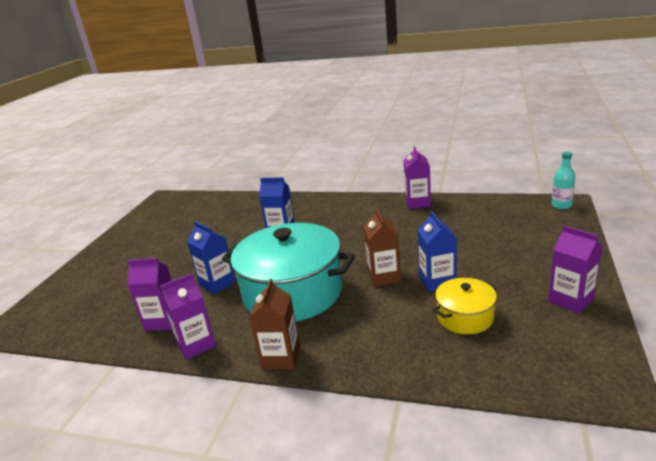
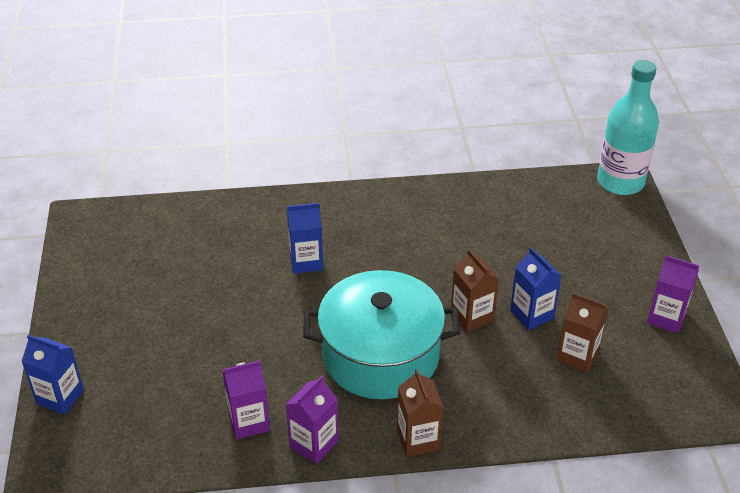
camera: 25 degrees left, 15 degrees up
(217, 283) = (278, 358): blue carton -> blue carton (60, 397)
(417, 203) = (456, 193): purple carton -> none
(465, 317) = (577, 356): yellow pot -> brown carton
(561, 205) = (620, 182): turquoise bottle -> turquoise bottle, size x2.14

